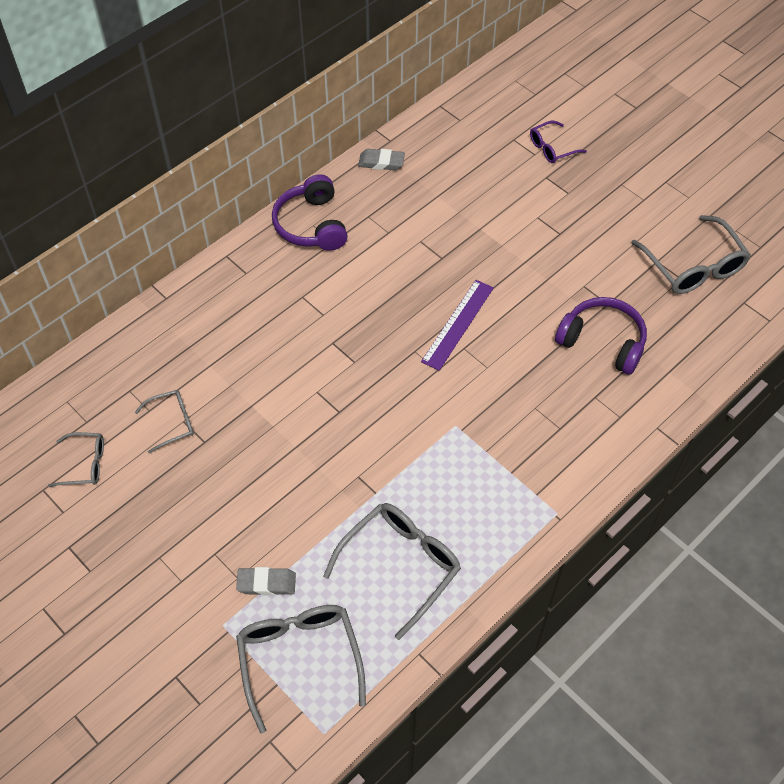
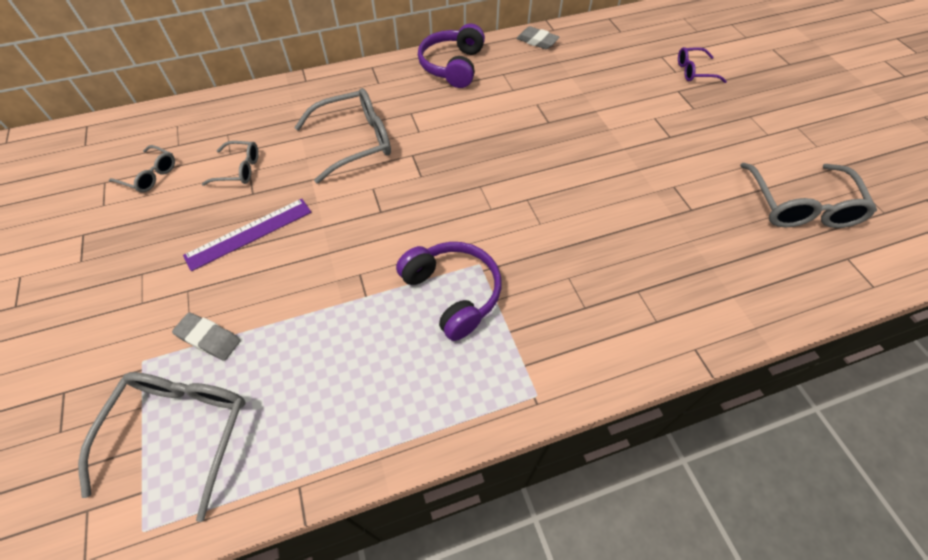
camera: 25 degrees right, 0 degrees up
(401, 565) = (343, 378): grey glasses -> grey glasses (355, 141)
(458, 324) = (533, 178): purple ruler -> purple ruler (249, 233)
(602, 342) = (670, 242): purple headphones -> purple headphones (452, 293)

